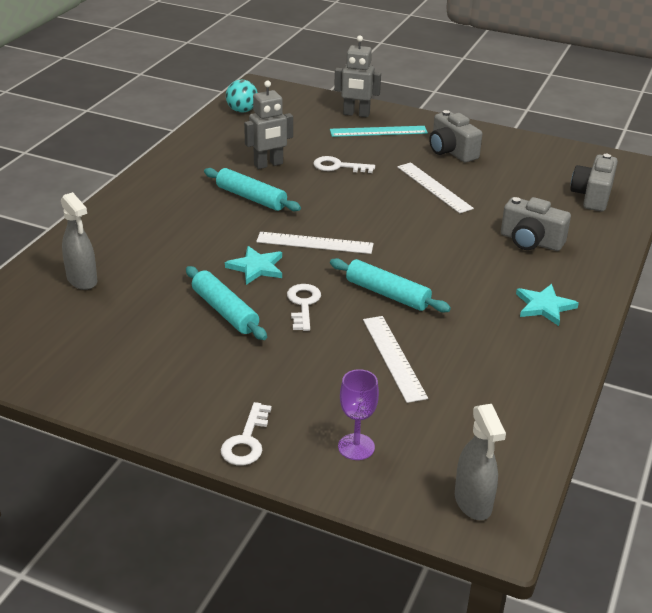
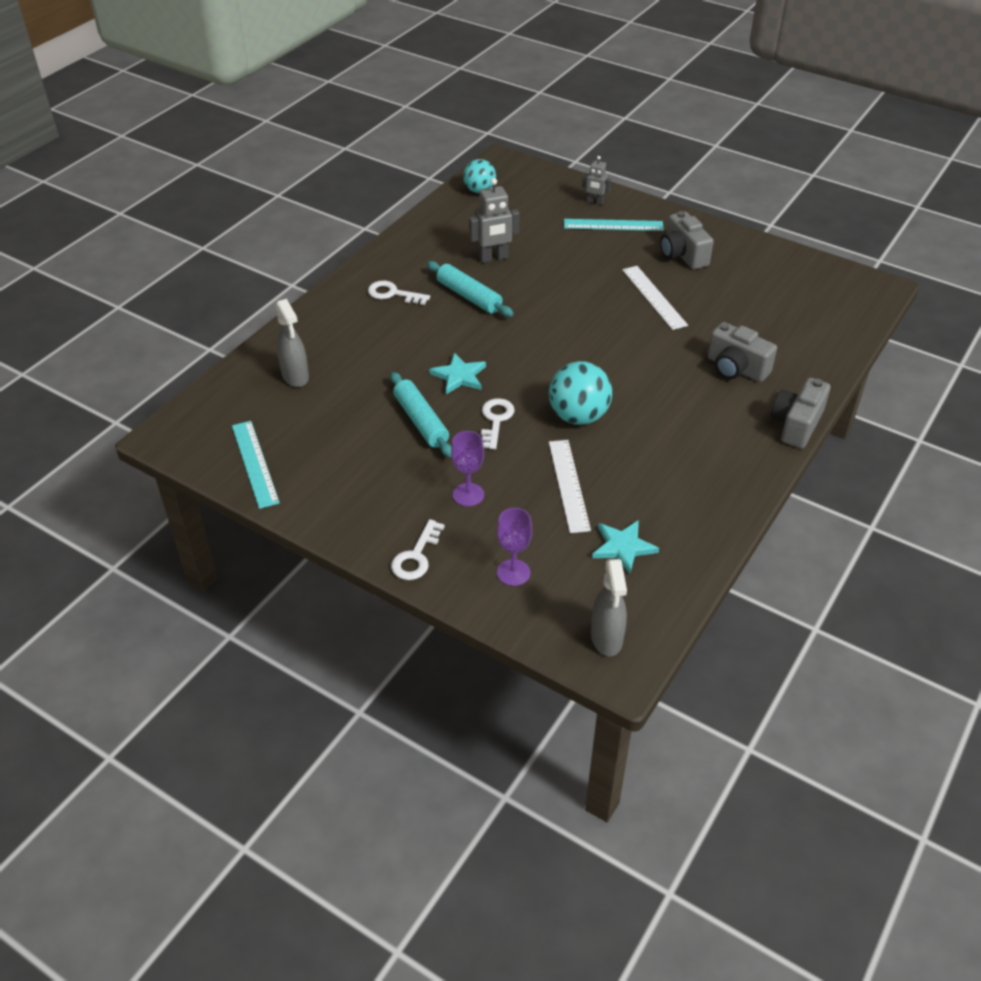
camera: 10 degrees right, 10 degrees up
(50, 365) = (255, 463): none -> turquoise ruler
(290, 375) = (468, 494): none -> purple goblet
(315, 243) = (520, 353): white ruler -> none
(338, 166) = (563, 265): white key -> white key (393, 294)
(356, 114) = (595, 202): grey robot -> grey robot, size x0.61
(387, 294) = (578, 416): turquoise rolling pin -> turquoise ball
(544, 306) = (729, 443): turquoise star -> turquoise star (623, 547)
(592, 196) = (815, 319): grey camera -> grey camera (796, 425)

